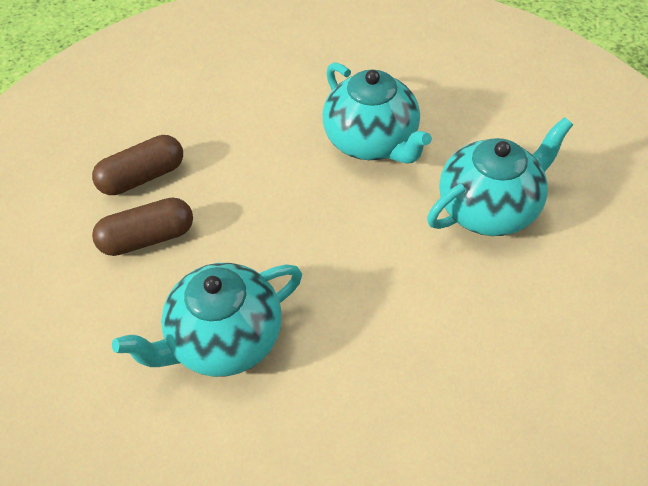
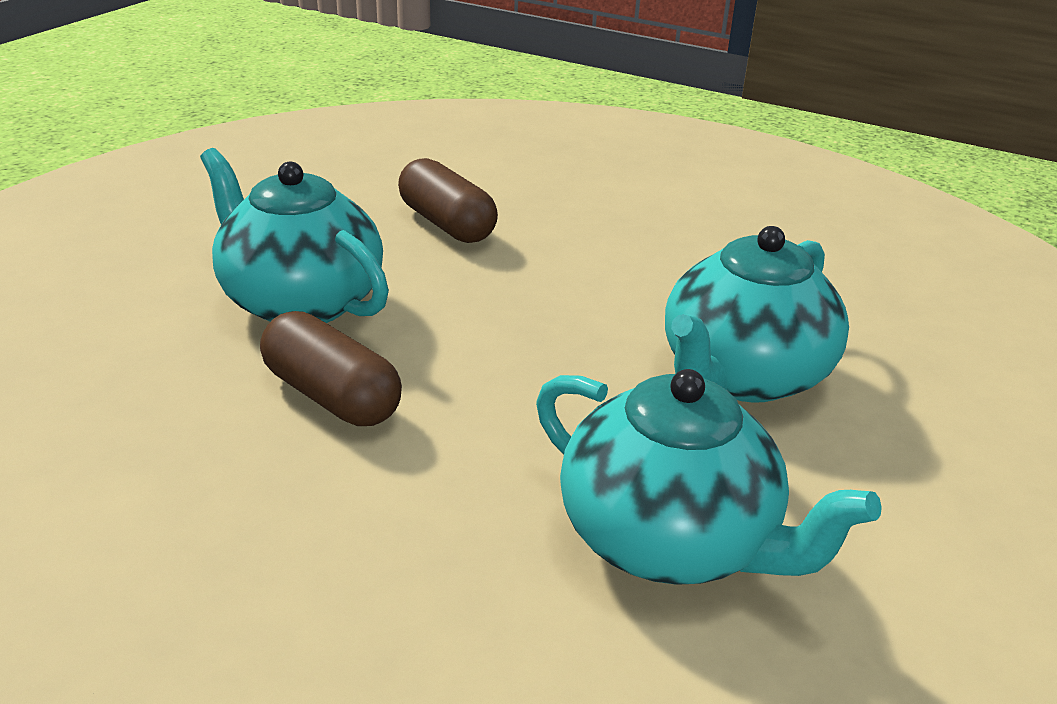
camera: 70 degrees right, 20 degrees down
(143, 177) = (544, 204): brown capsule -> brown capsule (331, 396)

